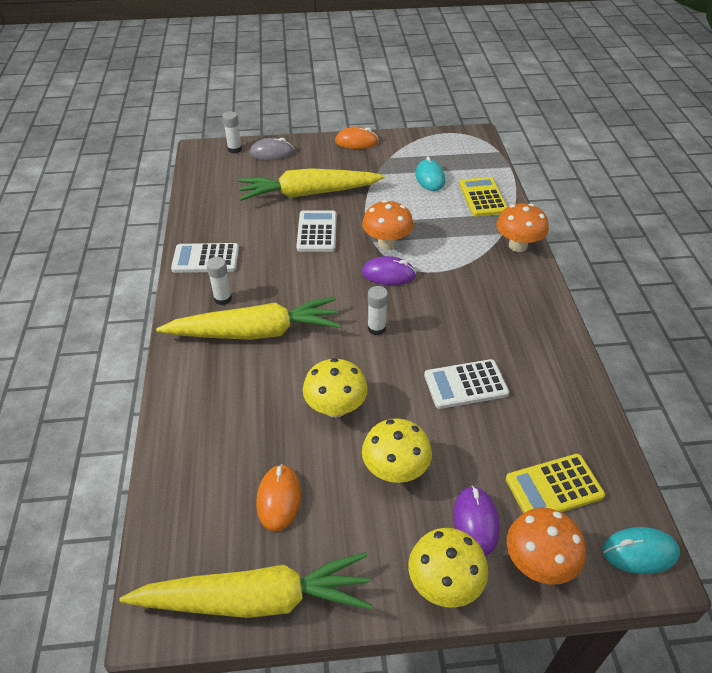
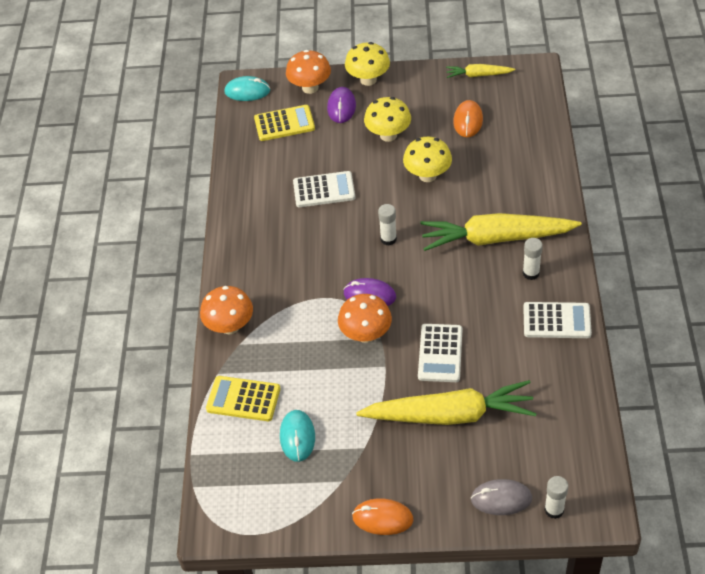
camera: 170 degrees left, 5 degrees up
(256, 599) = (478, 75): yellow carrot -> yellow carrot, size x0.49
(482, 197) = (243, 399): yellow calculator -> yellow calculator turned 105 degrees clockwise

